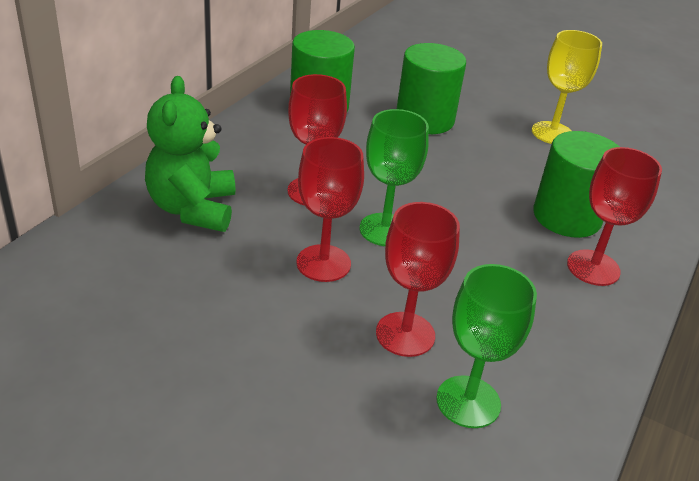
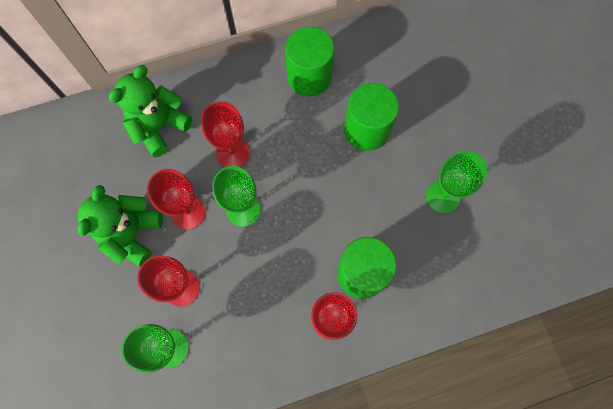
camera: 45 degrees right, 35 degrees up
(275, 319) = (132, 234): none -> green teddy bear
(552, 133) = (442, 197): yellow goblet -> green goblet

